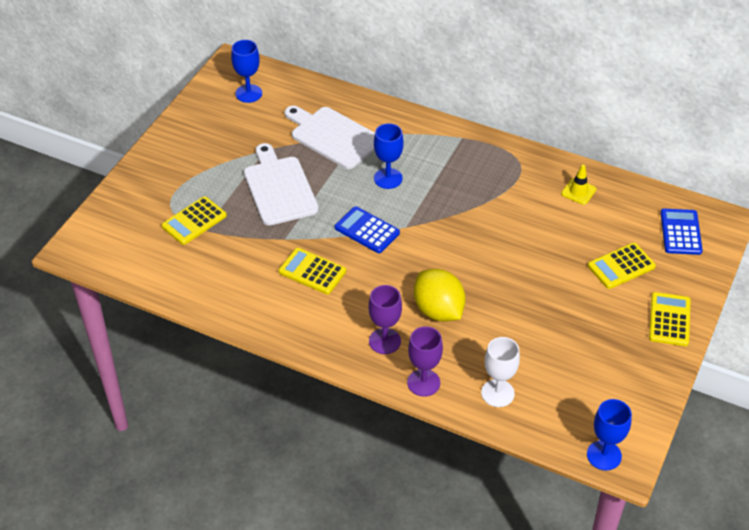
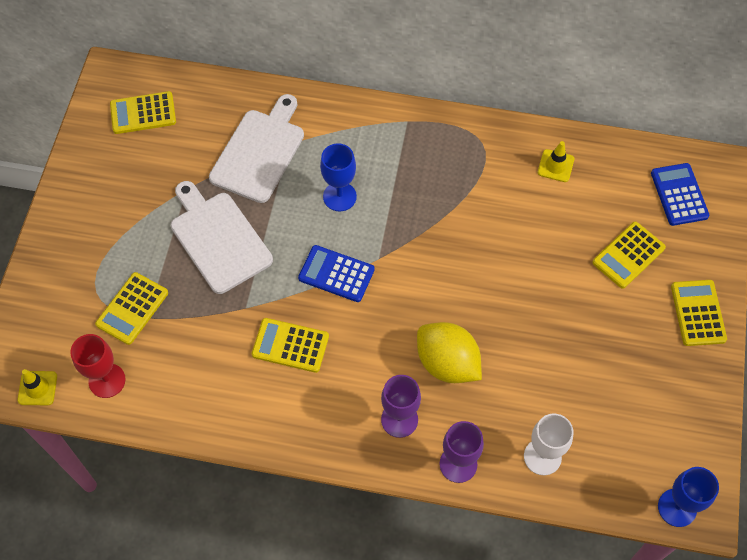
camera: 15 degrees left, 15 degrees up
(101, 259) = (37, 388): none -> yellow traffic cone
(157, 265) = (107, 380): none -> red goblet
(248, 93) = (143, 113): blue goblet -> yellow calculator
(333, 136) = (259, 152): white cutting board -> white cutting board turned 90 degrees clockwise

